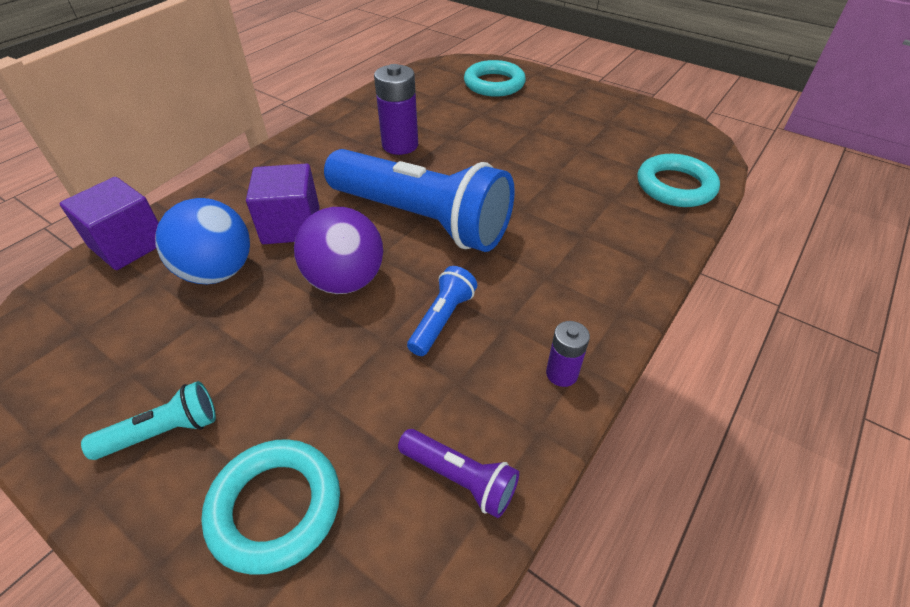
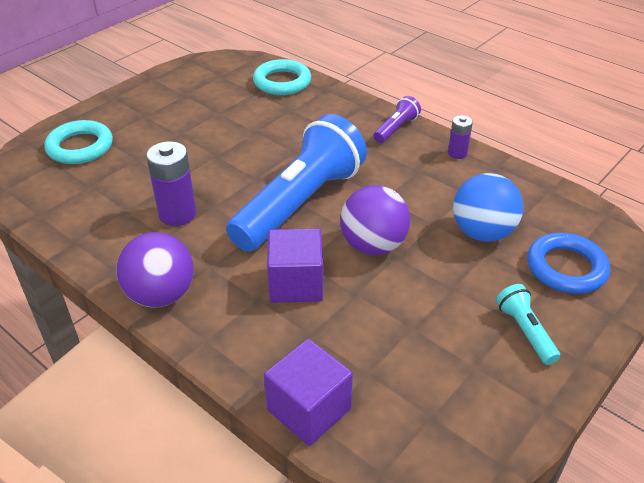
camera: 85 degrees left, 5 degrees down
(218, 272) = (357, 327): blue ball -> blue ball (482, 232)
(275, 507) = (566, 268): turquoise ring -> blue ring
(291, 151) = (161, 295): none -> purple ball
(442, 319) = (414, 197): blue flashlight -> none
(459, 478) = (532, 196): purple flashlight -> purple flashlight (396, 128)

